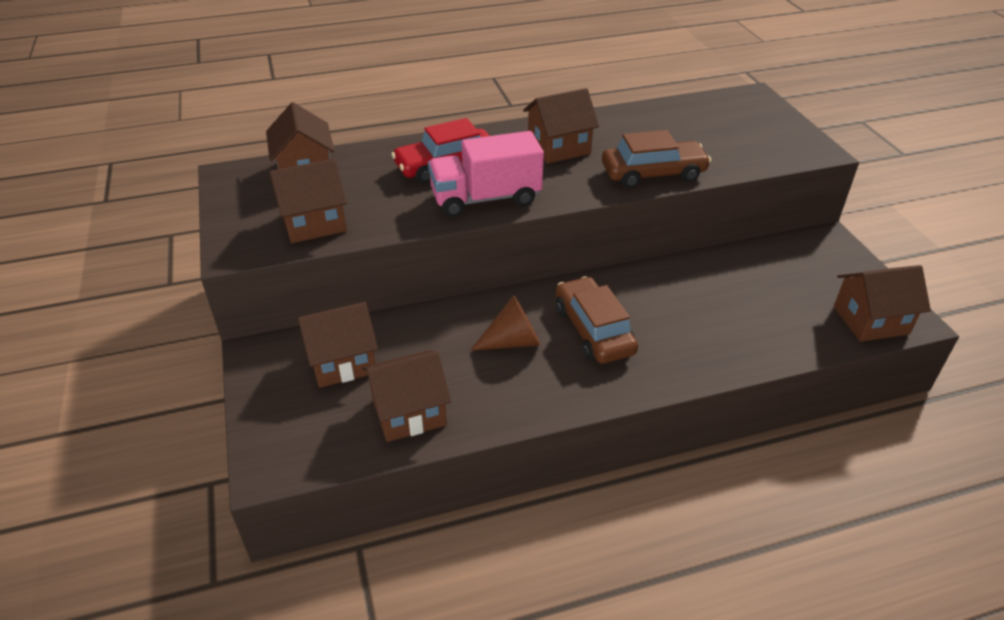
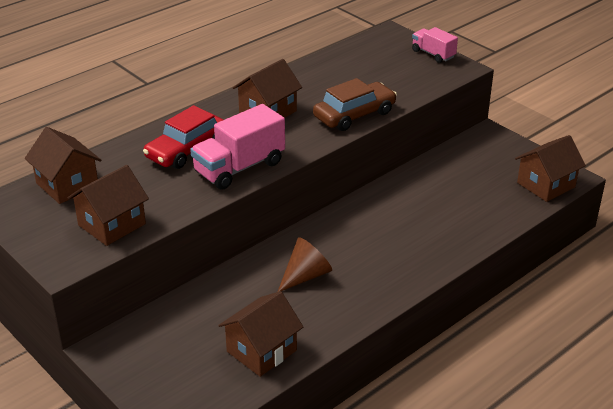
camera: 25 degrees left, 5 degrees down
(342, 361) = (180, 332): brown house -> none
(593, 330) = (360, 249): brown car -> none
(791, 128) = (433, 54): none -> pink truck

